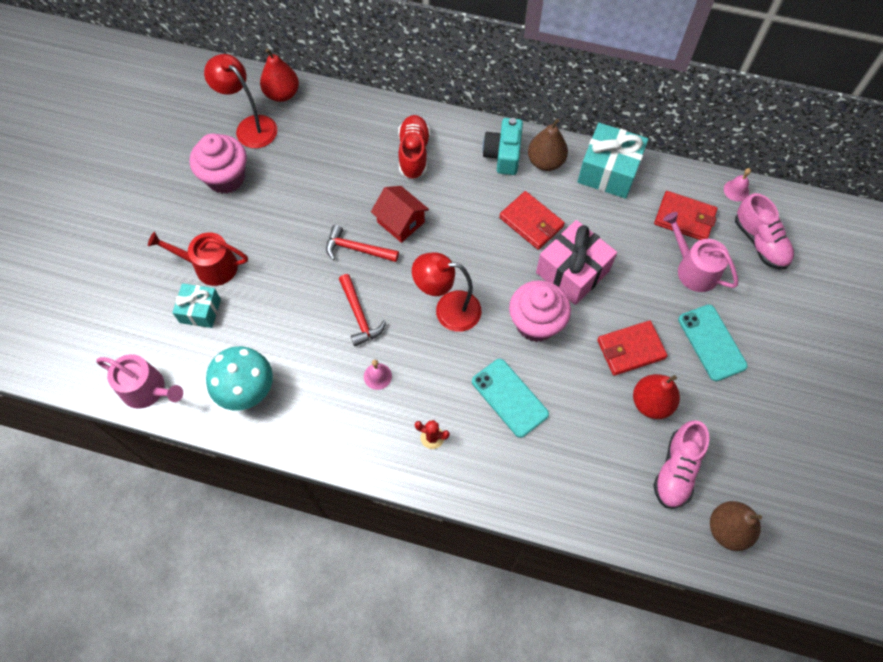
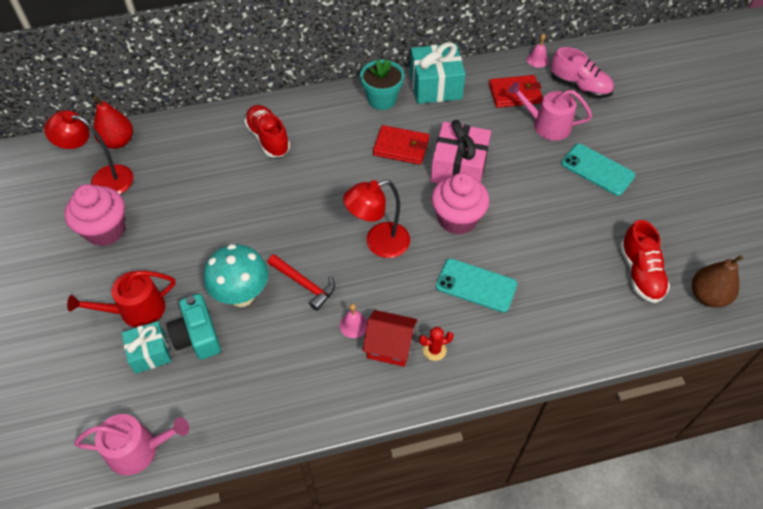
camera: 30 degrees left, 10 degrees down
(248, 392) = (242, 399): turquoise mushroom -> turquoise mushroom (242, 295)
(357, 249) = (267, 233): red hammer -> none
(400, 222) = (292, 195): red house -> red house (389, 346)
(503, 154) = (344, 108): turquoise camera -> turquoise camera (197, 336)
(545, 162) = (382, 99): brown pear -> turquoise flower pot
(630, 349) = (543, 203): red wallet -> none
(651, 403) = (586, 234): red pear -> none
(676, 470) = (640, 273): pink shoe -> red shoe

